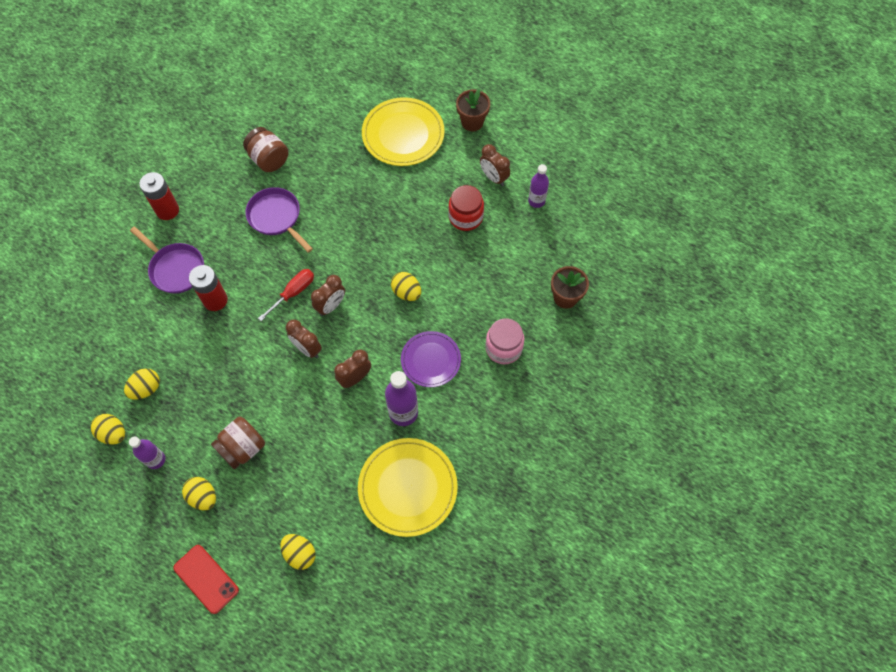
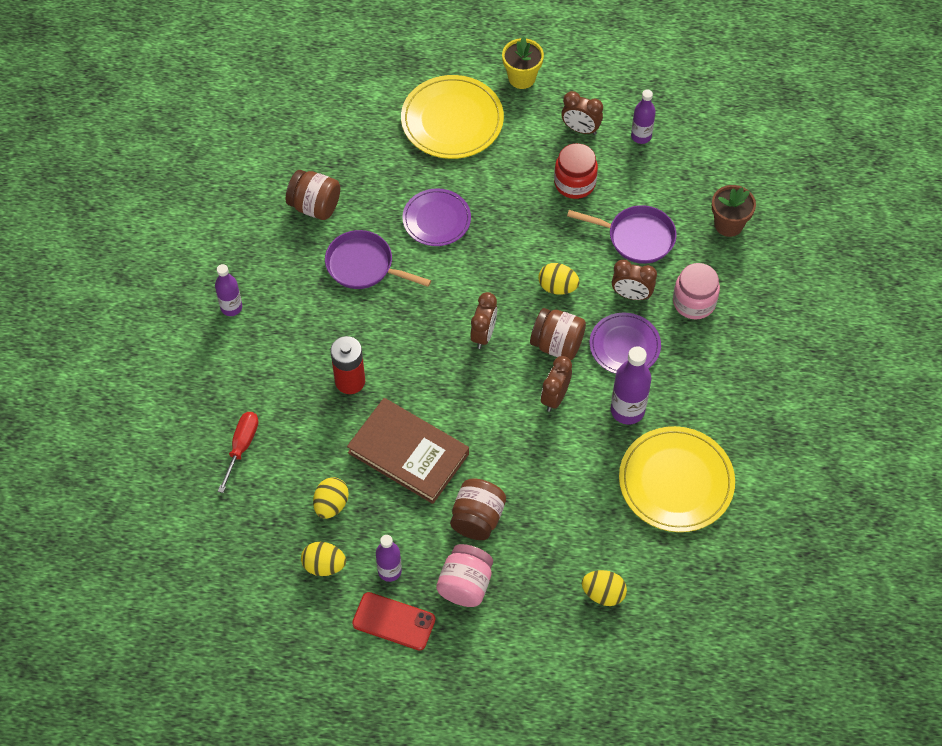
camera: 25 degrees left, 5 degrees down
(167, 210) = (231, 307): red battery -> purple bottle
(175, 268) = (282, 366): purple pan -> purple pan (636, 237)
(203, 497) = (465, 585): yellow egg -> pink jar
(206, 579) = (520, 661): red phone -> red phone (394, 621)
(223, 374) = (408, 453): none -> brown book
(293, 293) = (433, 338): red screwdriver -> red screwdriver (241, 447)
(307, 349) = (485, 389): brown clock -> brown clock (631, 295)
(348, 204) = (436, 219): none -> purple plate
(380, 337) = (557, 344): none -> brown jar
(472, 122) = (521, 78): brown flower pot -> yellow flower pot

